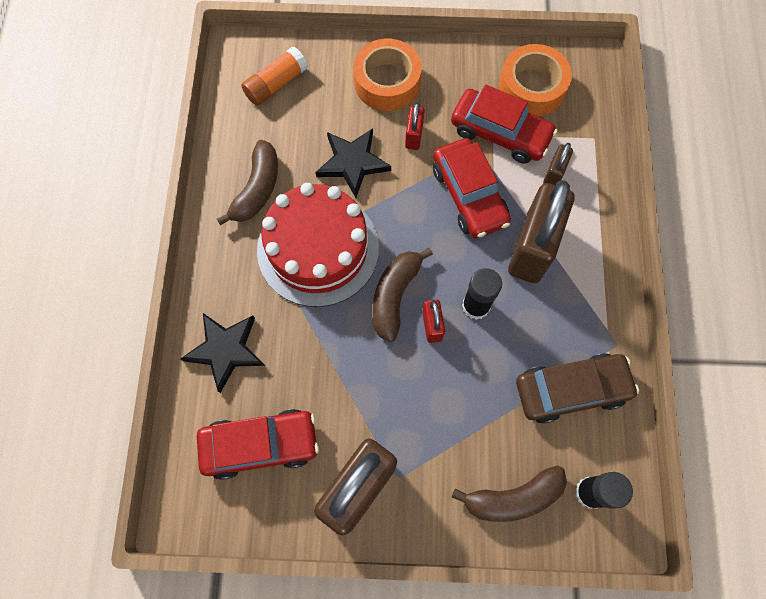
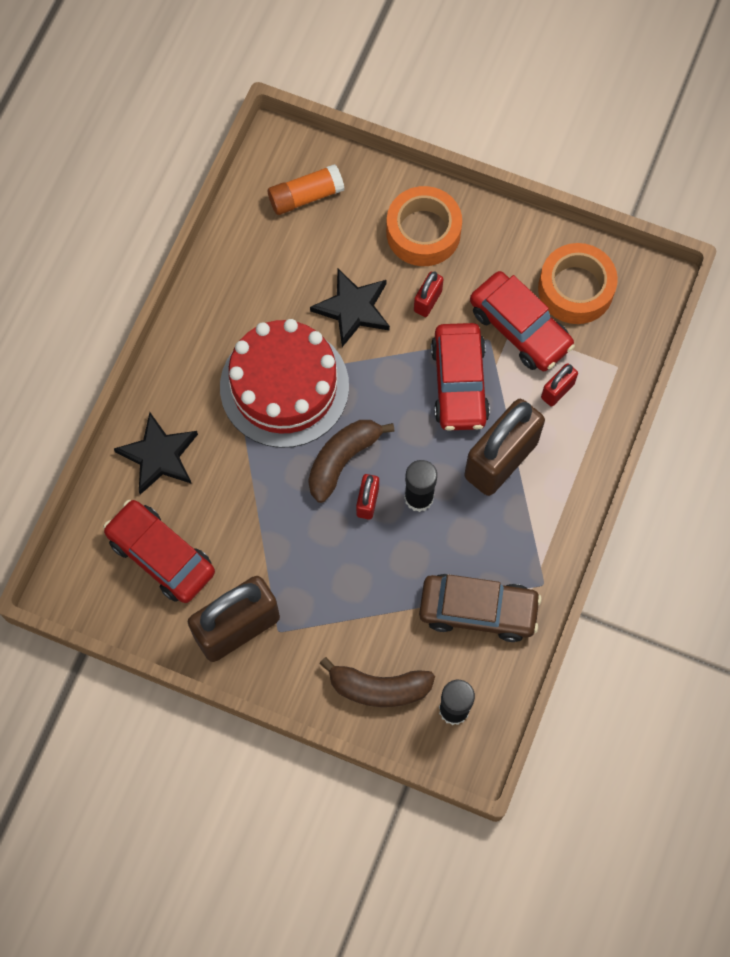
camera: 20 degrees right, 0 degrees up
(257, 189) = (246, 304): brown banana -> none
(260, 445) = (161, 556): red car -> red car turned 150 degrees counterclockwise
(554, 174) = (557, 391): brown padlock -> red padlock

